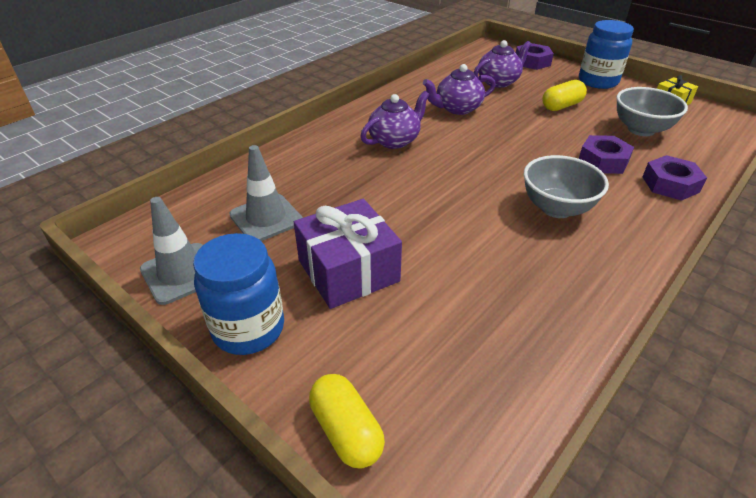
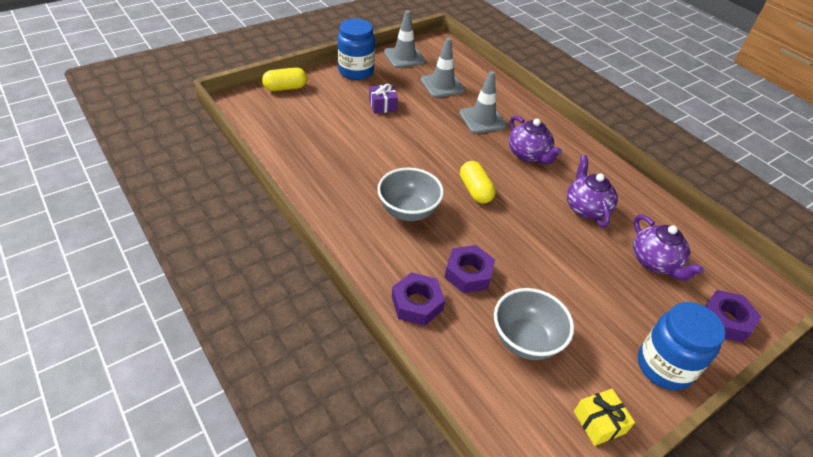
camera: 100 degrees right, 5 degrees up
(341, 175) = (482, 119): none -> grey traffic cone
(348, 271) = (382, 105): purple gift -> purple gift, size x0.52
(561, 106) = (589, 293): yellow capsule -> yellow capsule (475, 190)

